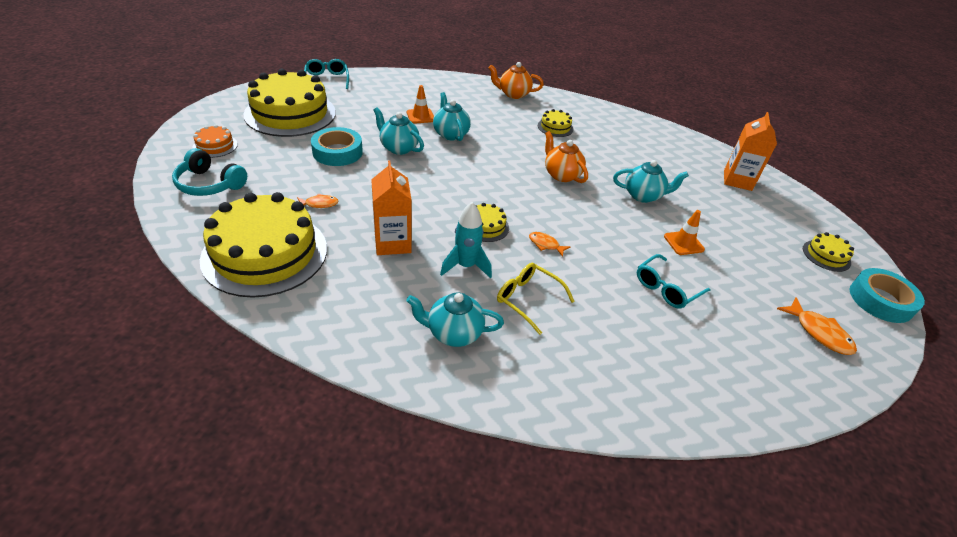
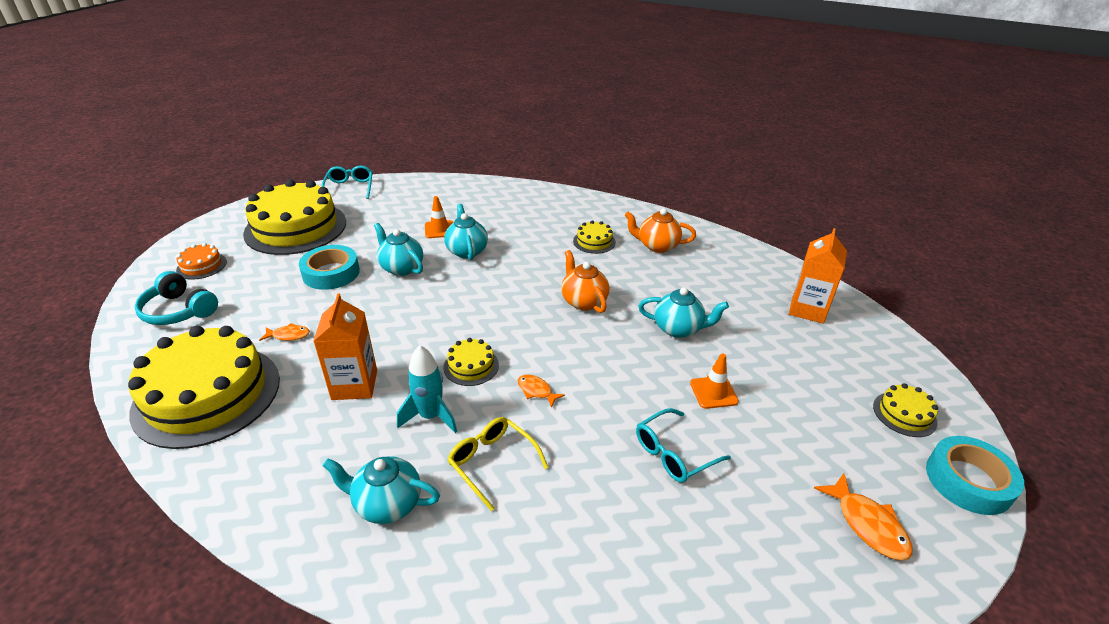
camera: 10 degrees right, 5 degrees down
(513, 94) = (556, 202): orange teapot -> orange teapot (657, 246)

